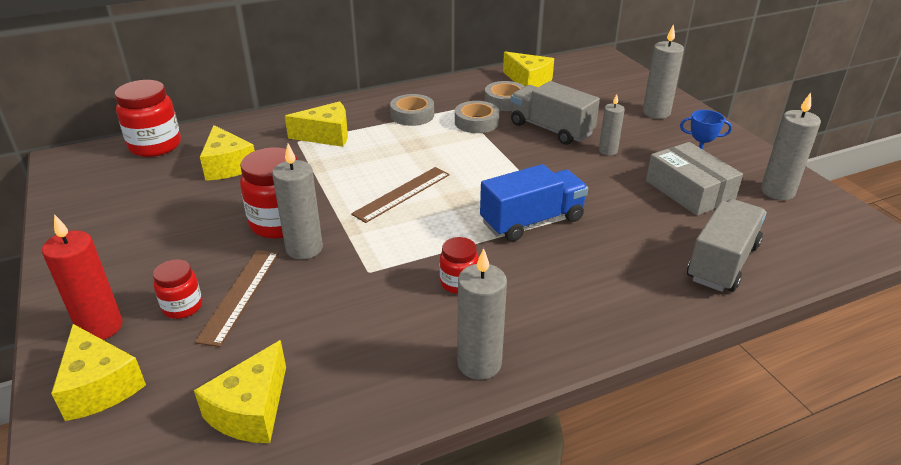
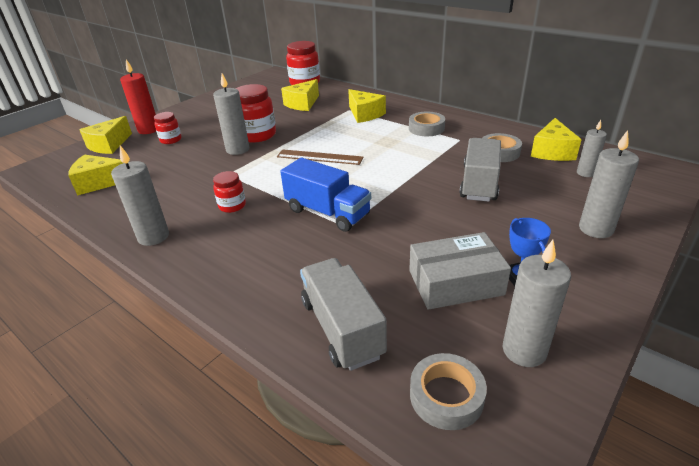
camera: 65 degrees right, 0 degrees up
(239, 295) = (186, 149): brown ruler -> none
(476, 122) = (447, 152): grey tape -> grey tape (446, 396)
(608, 151) = (477, 219): grey candle -> grey candle (585, 173)
(689, 191) = (455, 282): grey box -> grey box turned 45 degrees clockwise
(722, 262) = (342, 328): grey truck -> grey truck turned 120 degrees counterclockwise

